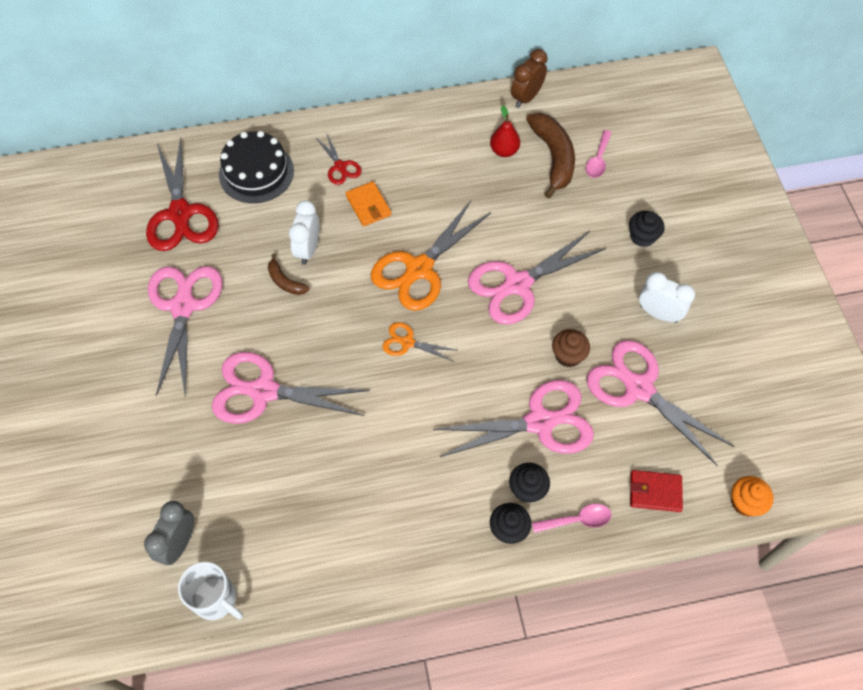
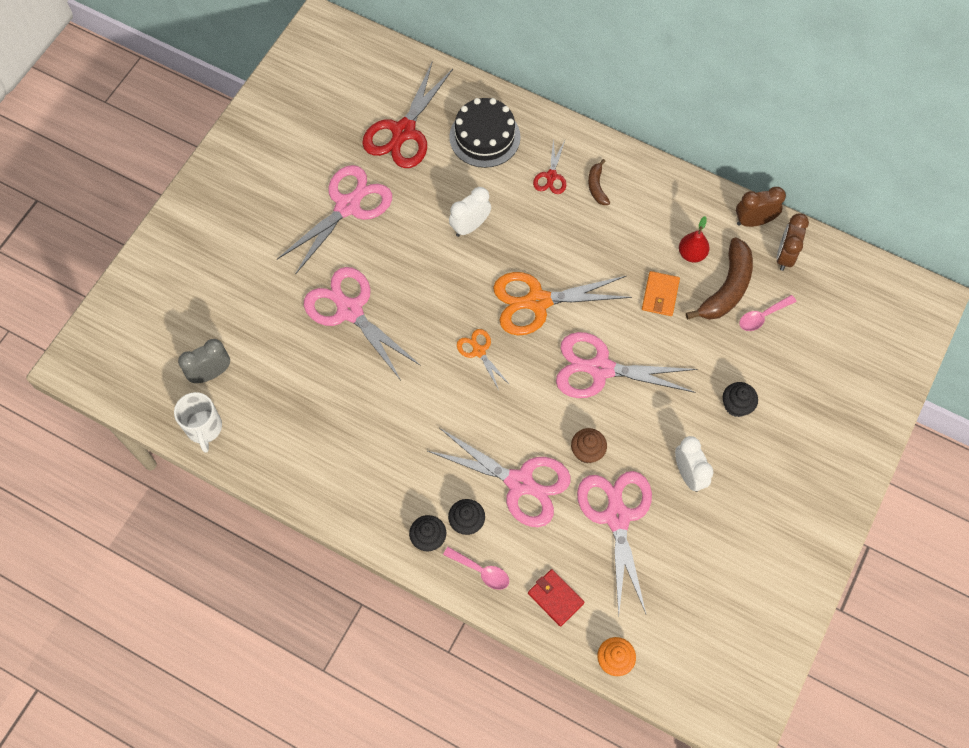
camera: 40 degrees right, 5 degrees up
(285, 281) = (433, 239): brown banana -> brown banana (597, 186)
(368, 206) = (544, 223): orange wallet -> orange wallet (660, 295)
(572, 107) = (785, 256): none -> brown clock

